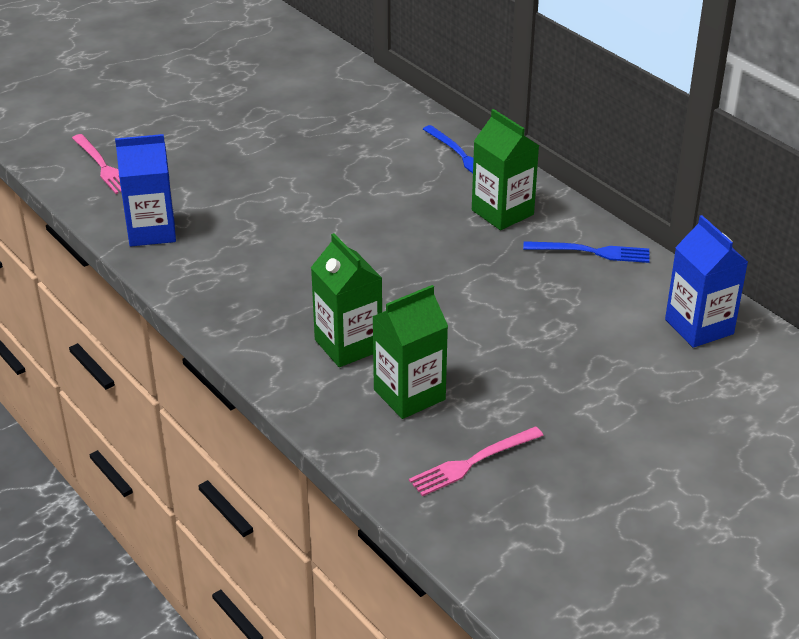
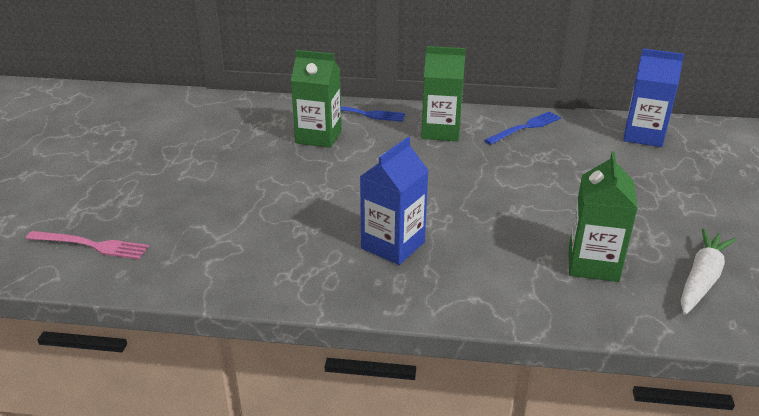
camera: 45 degrees left, 5 degrees down
(152, 231) = (219, 269): blue carton -> blue carton (393, 245)
(348, 345) = (501, 258): green carton -> green carton (318, 137)
(473, 462) = (701, 279): pink fork -> white carrot

